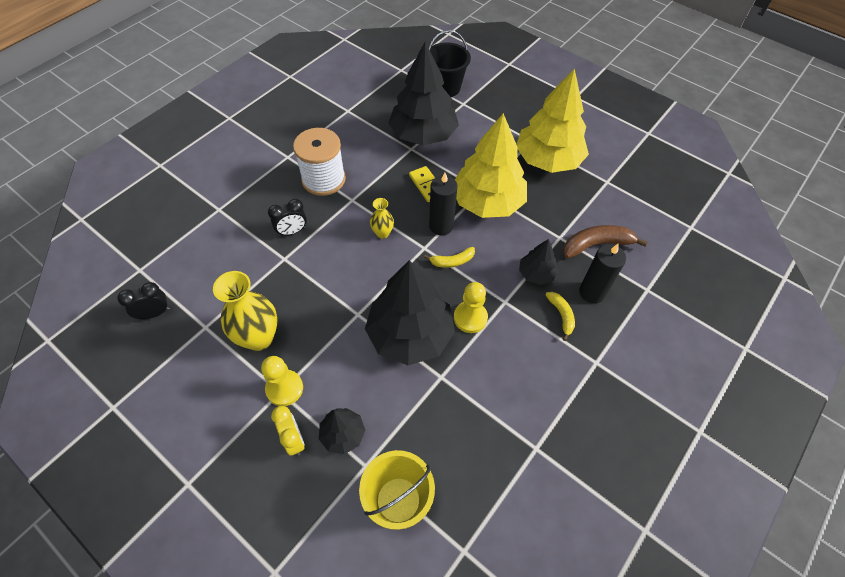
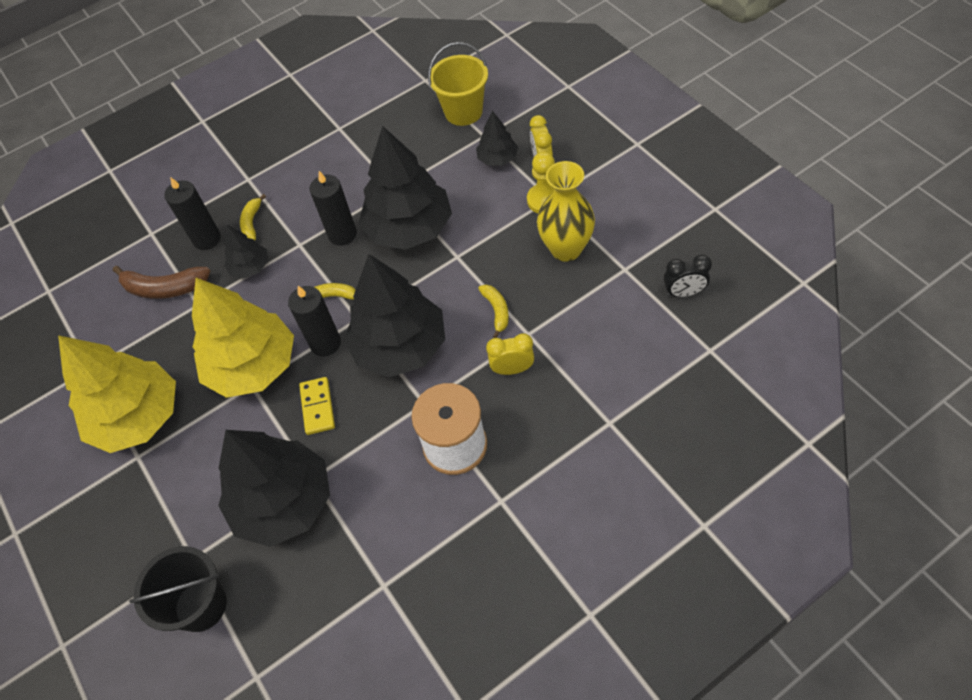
camera: 155 degrees left, 0 degrees up
(292, 231) = (512, 369): black clock -> yellow clock
(312, 272) = (496, 311): none -> yellow banana
(382, 233) = (400, 346): yellow vase -> black tree
(470, 318) = (342, 234): yellow pawn -> black candle

